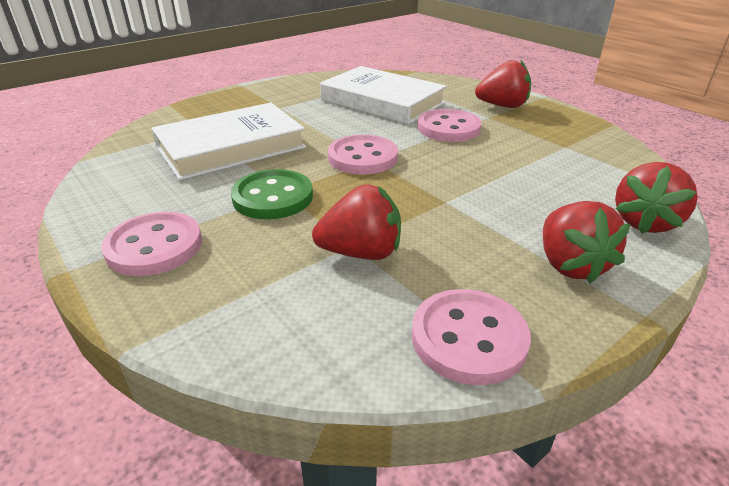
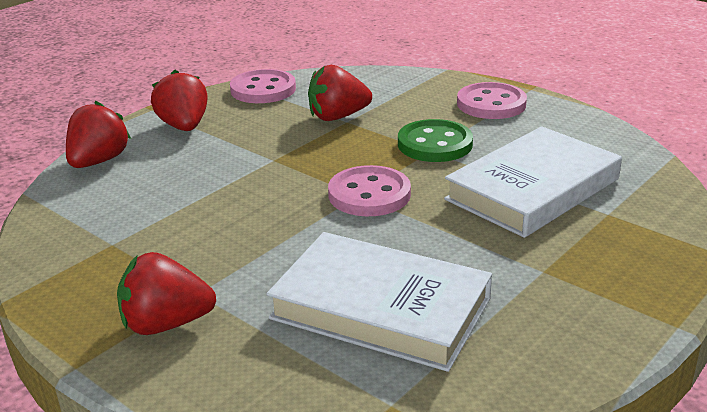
camera: 170 degrees right, 5 degrees down
(448, 128) = (265, 256): pink button -> none

